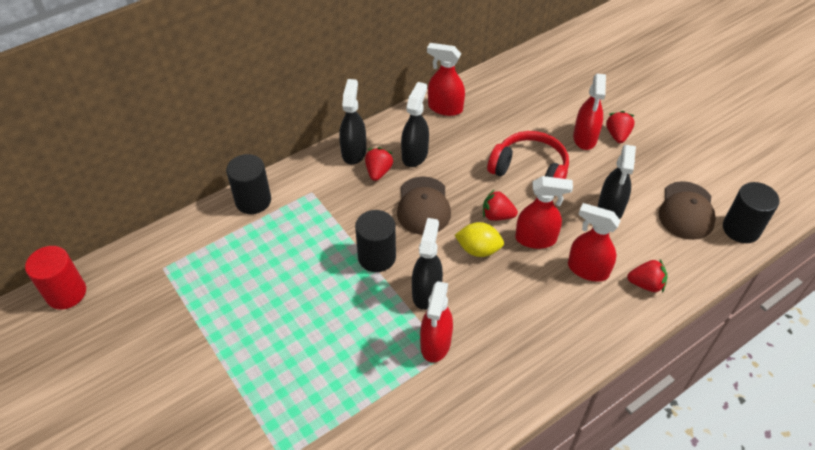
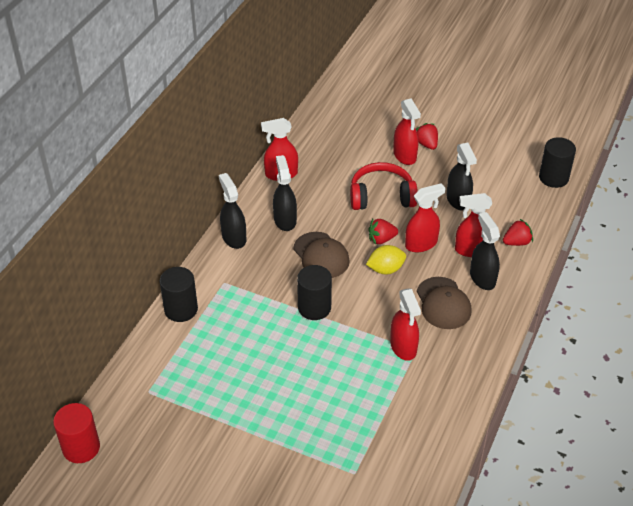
camera: 30 degrees left, 5 degrees down
(378, 172) = (266, 245): red strawberry -> none
(426, 292) = (370, 315): black spray bottle -> black spray bottle (482, 278)
(686, 211) = (510, 180): brown cap -> brown cap (443, 303)

